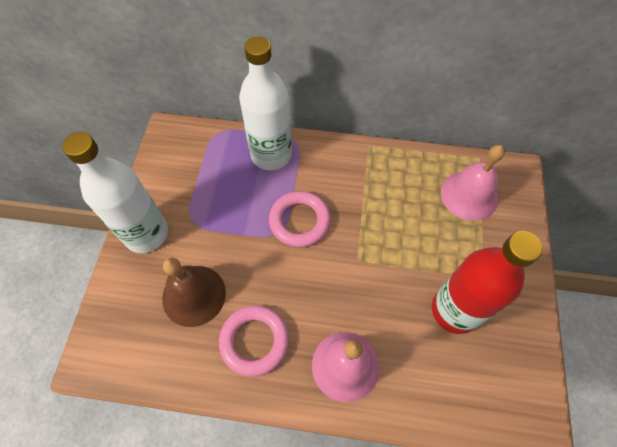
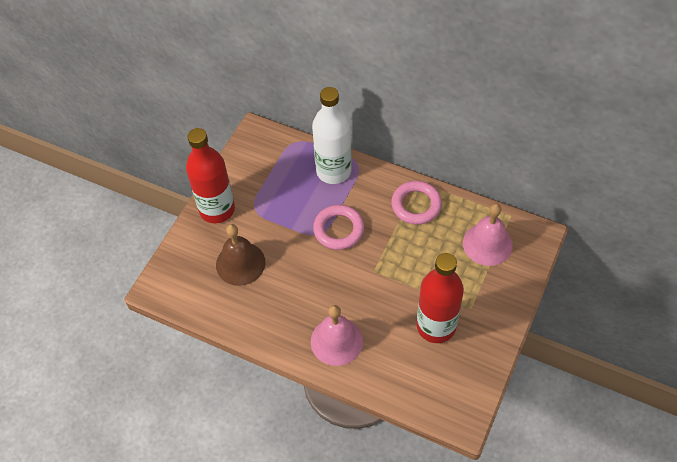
camera: 20 degrees right, 5 degrees down
(146, 234) = (217, 209): white bottle -> red bottle
(254, 341) = (275, 307): pink ring -> pink ring (416, 205)

